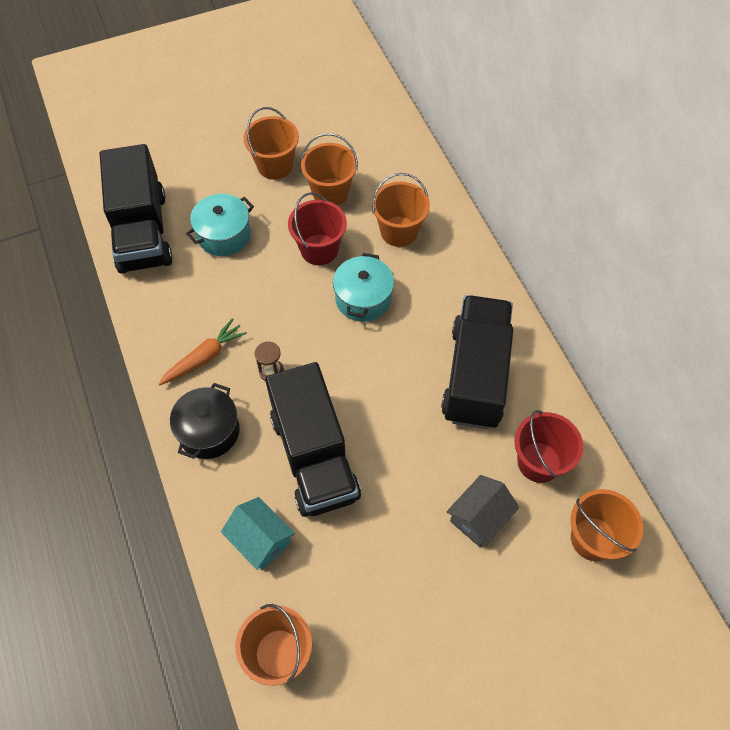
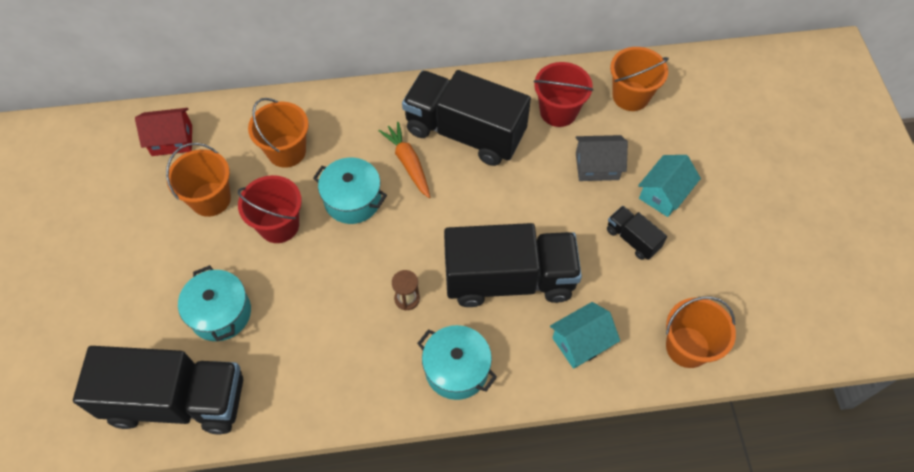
camera: 75 degrees left, 0 degrees up
(204, 357) = (370, 360): orange carrot -> orange carrot (408, 163)
(209, 431) = (456, 369): black pot -> turquoise pot
(275, 165) = (149, 244): orange bucket -> none
(381, 145) = (172, 140): none -> red house
(396, 572) = (632, 239): none -> black truck
(467, 599) = (664, 194): none -> turquoise house
(479, 517) = (597, 166): grey house -> grey house turned 60 degrees counterclockwise

